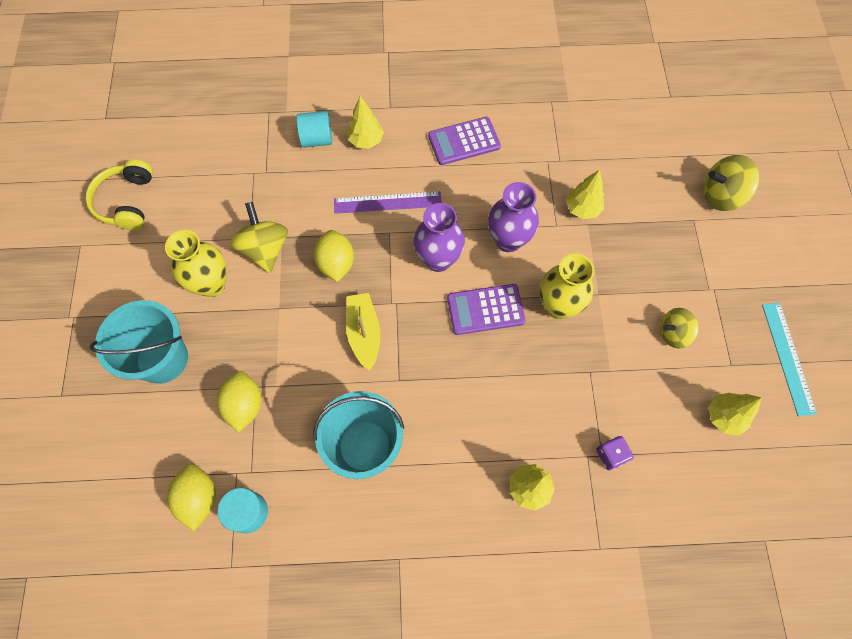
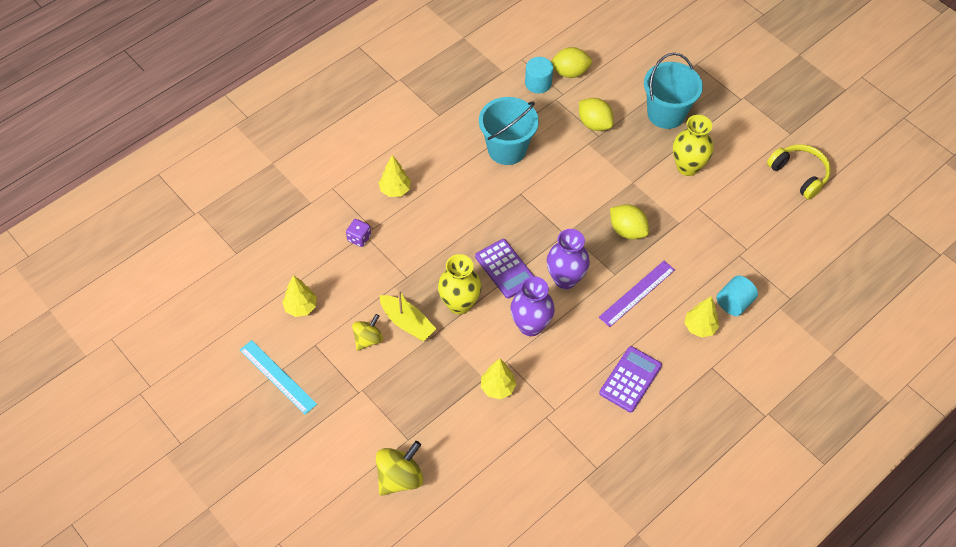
camera: 140 degrees right, 10 degrees down
(199, 498) = (569, 72): yellow lemon -> yellow lemon turned 45 degrees counterclockwise
(265, 249) = (681, 208): yellow spinning top -> none
(364, 333) = (567, 203): yellow boat -> yellow boat (407, 323)
(485, 309) = (505, 269): purple calculator -> purple calculator turned 105 degrees clockwise

